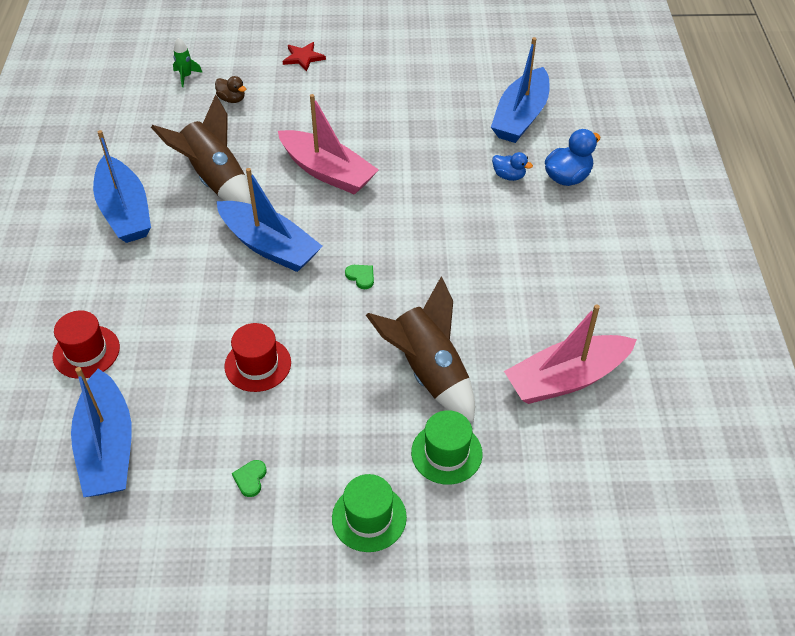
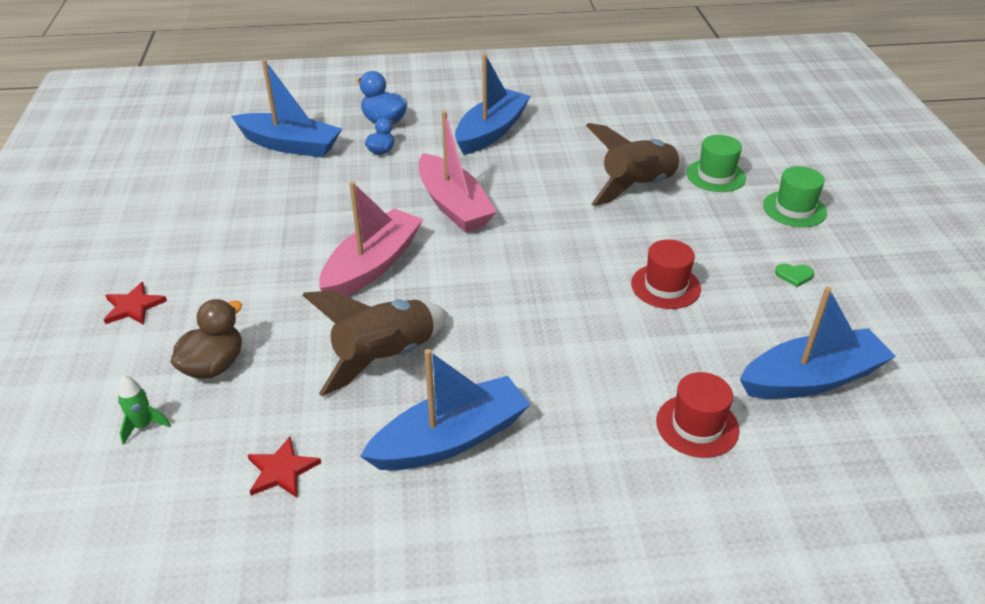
camera: 95 degrees left, 10 degrees down
(128, 135) = (282, 470): none -> red star
(232, 99) = (214, 366): brown duck -> brown duck, size x1.59
(269, 246) = (498, 297): blue boat -> blue boat (491, 132)
(361, 276) = (532, 230): green heart -> none
(566, 379) = (620, 125): pink boat -> pink boat (453, 205)

